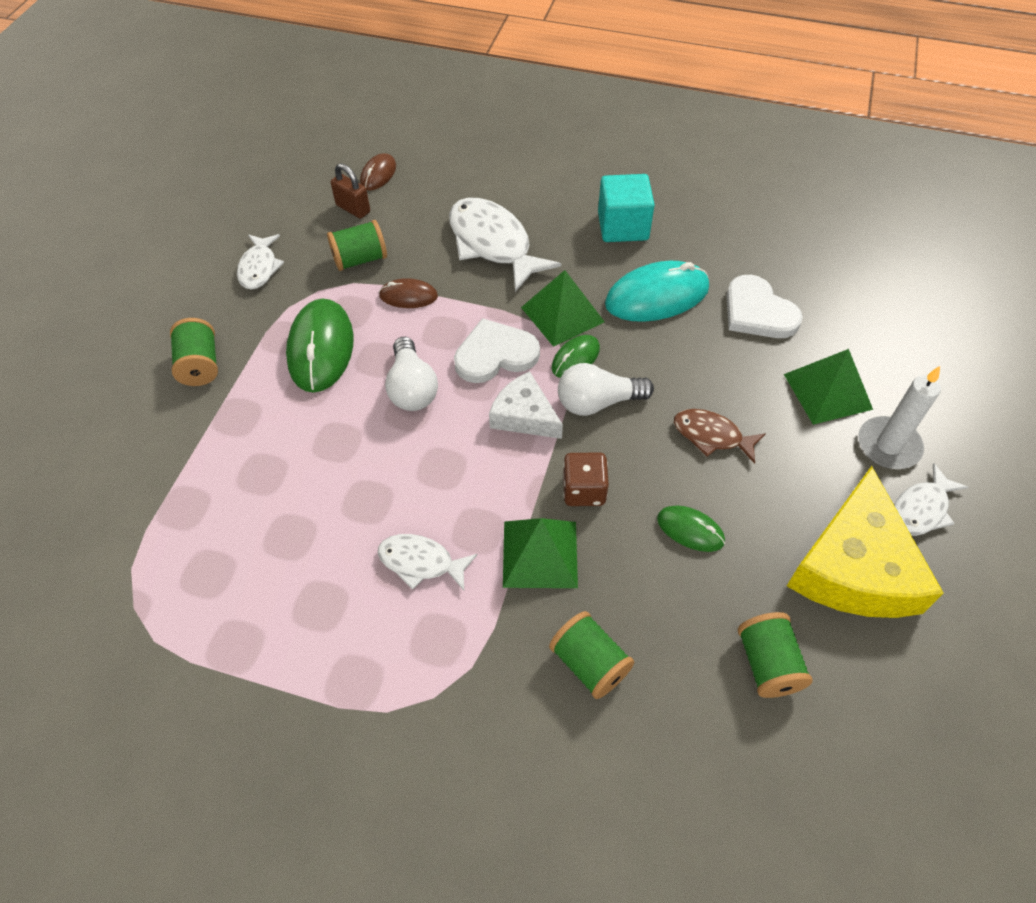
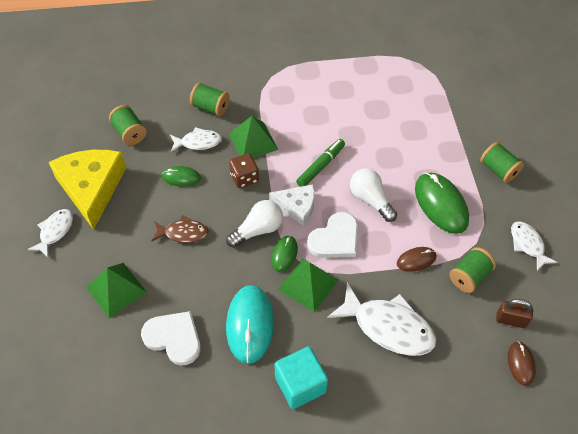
camera: 155 degrees right, 0 degrees up
(421, 562) = (307, 119): white fish -> white fish (198, 142)
(451, 465) = (321, 166): none -> green marker
(656, 296) = (250, 324): turquoise mouse -> turquoise mouse turned 45 degrees counterclockwise
(888, 445) = (75, 264): white candle -> none

